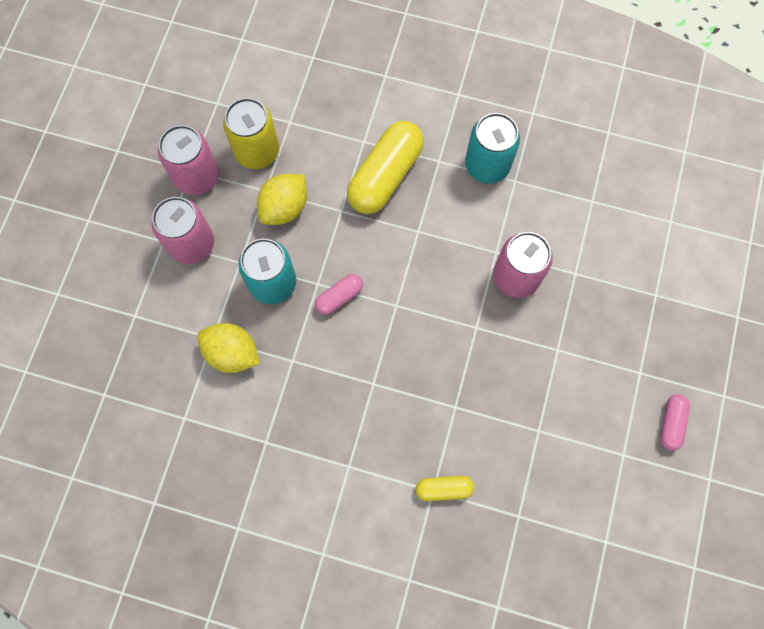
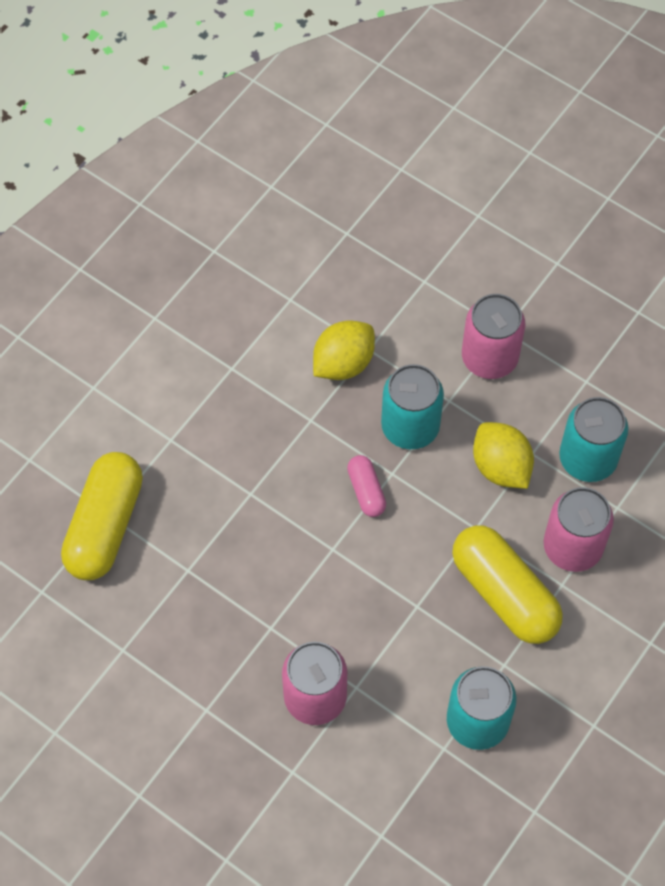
camera: 110 degrees right, 10 degrees down
(197, 177) = (575, 385): pink can -> pink can (572, 547)
(257, 151) = (587, 459): yellow can -> turquoise can
(444, 489) = (105, 526): yellow capsule -> yellow capsule, size x2.02
(671, 423) = (65, 804): pink capsule -> none

